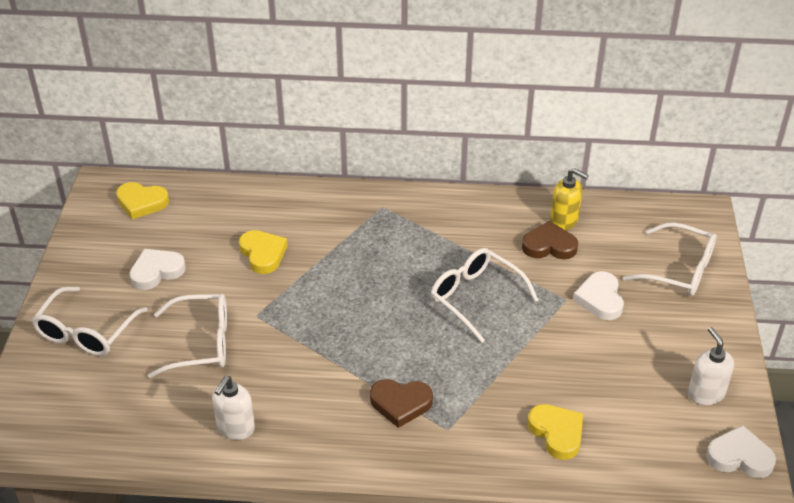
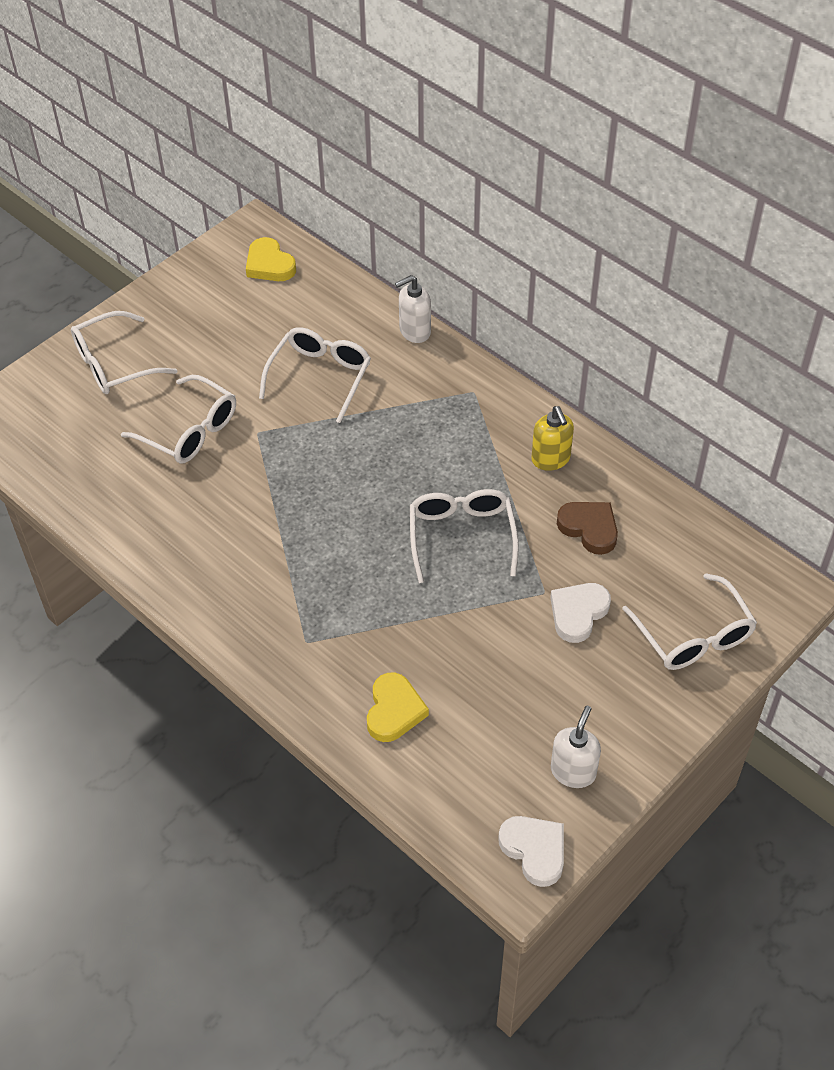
camera: 40 degrees right, 10 degrees up
(156, 271) = (218, 340): white heart -> none
(235, 428) = (143, 524): white soap dispenser -> white soap dispenser (414, 331)
(263, 254) = (320, 376): yellow heart -> white glasses
(400, 404) = (291, 592): brown heart -> none
(564, 221) = (634, 512): yellow soap dispenser -> yellow soap dispenser (551, 459)

